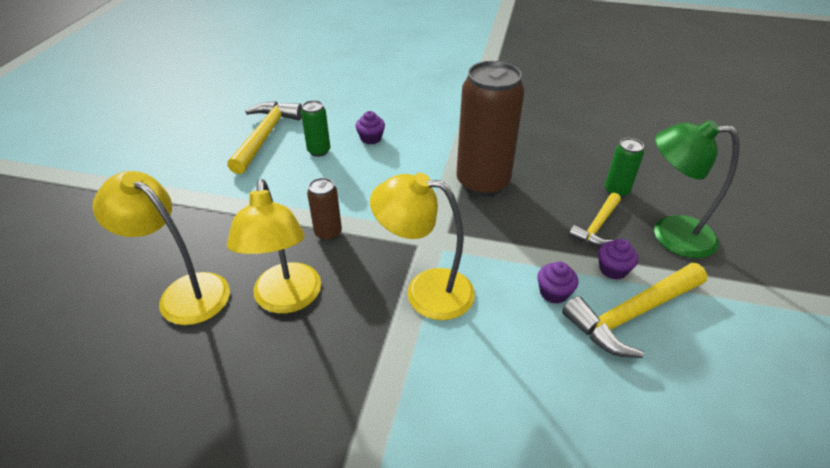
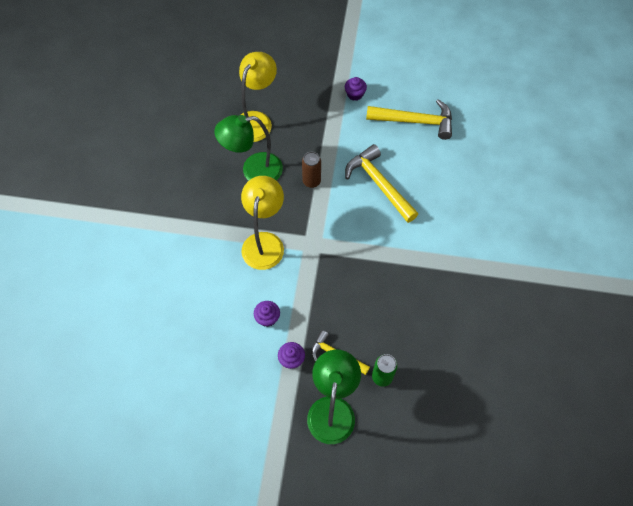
camera: 85 degrees right, 20 degrees up
(287, 300) = (253, 170): yellow lamp -> green lamp
(319, 151) = (402, 159): green can -> none
(371, 138) = (425, 192): purple cupcake -> purple cupcake (355, 94)
(482, 183) = (378, 275): brown can -> none
(632, 315) = (251, 364): yellow hammer -> yellow hammer (379, 184)

